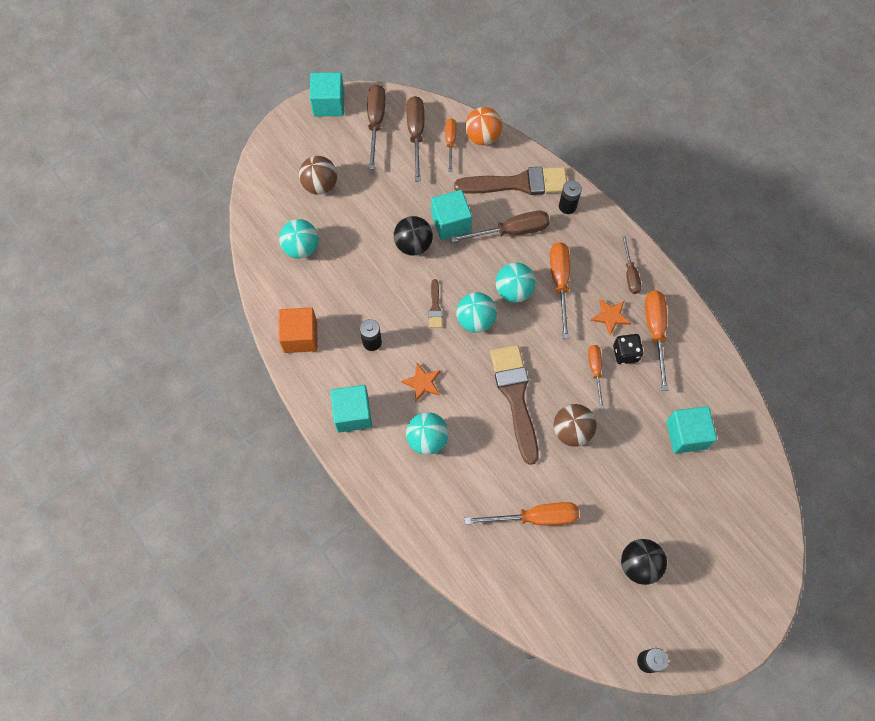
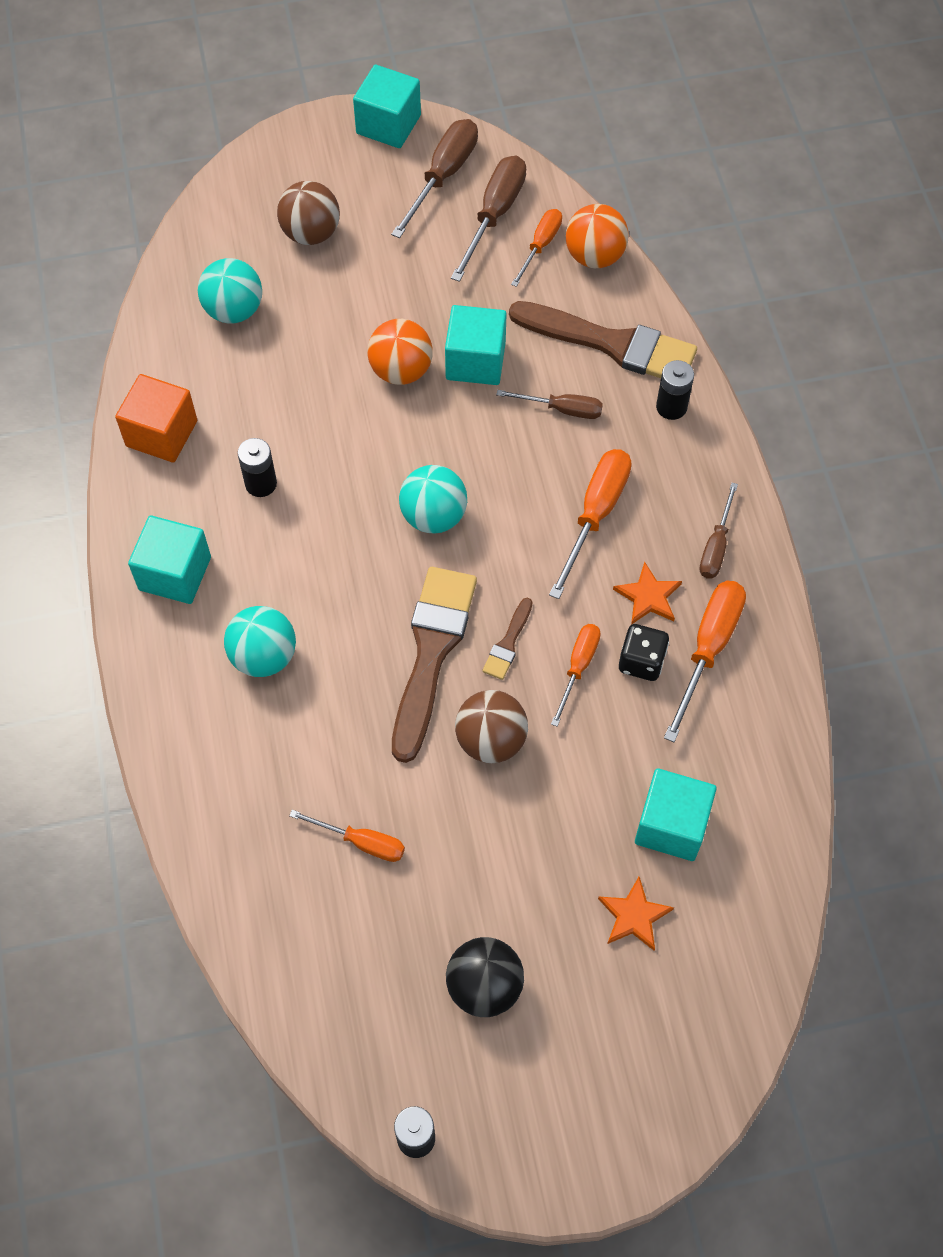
camera: 25 degrees right, 5 degrees down
(413, 245) = (401, 370): black ball -> orange ball
(422, 383) = (302, 572): orange star -> orange star (634, 916)
(435, 307) = (383, 472): brown brush -> brown brush (508, 643)
(511, 231) = (562, 409): brown screwdriver -> brown screwdriver, size x0.62
(513, 291) = (517, 497): turquoise ball -> none
(535, 517) = (361, 842): orange screwdriver -> orange screwdriver, size x0.62

